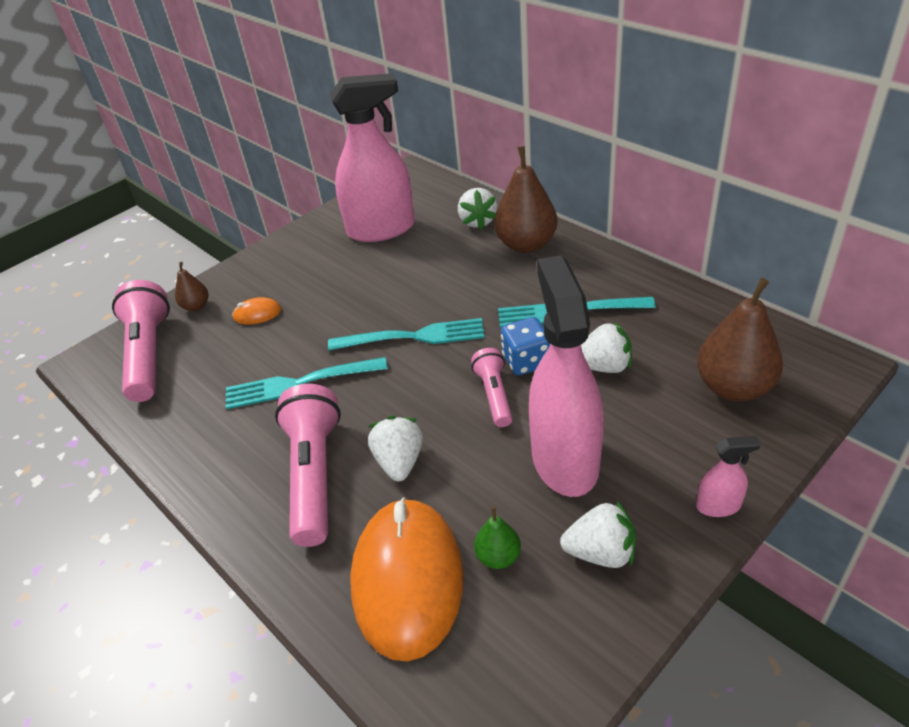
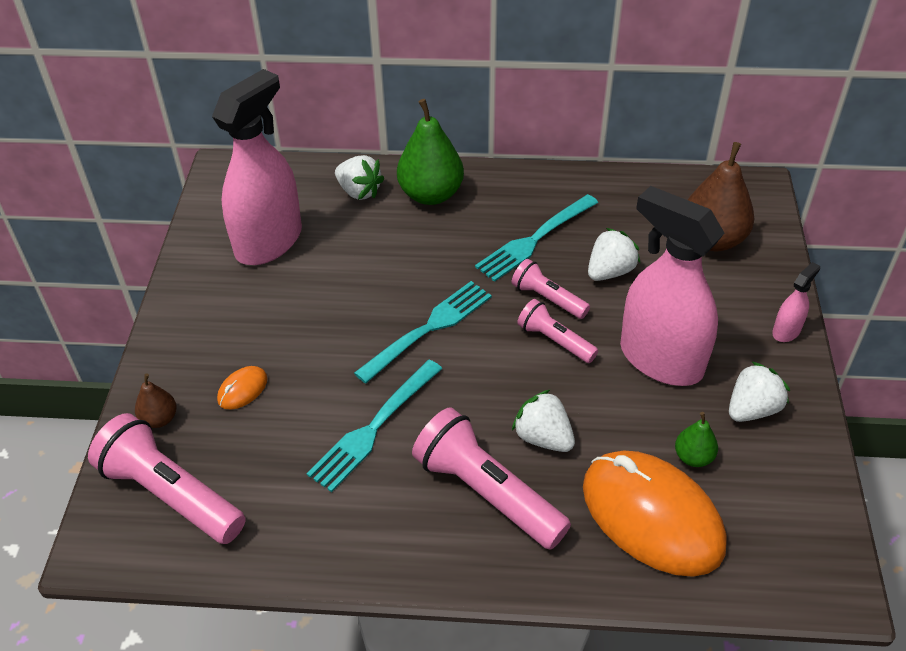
camera: 45 degrees left, 5 degrees up
(526, 244) = (431, 194): brown pear -> green pear
(526, 361) = (548, 299): blue dice -> pink flashlight

